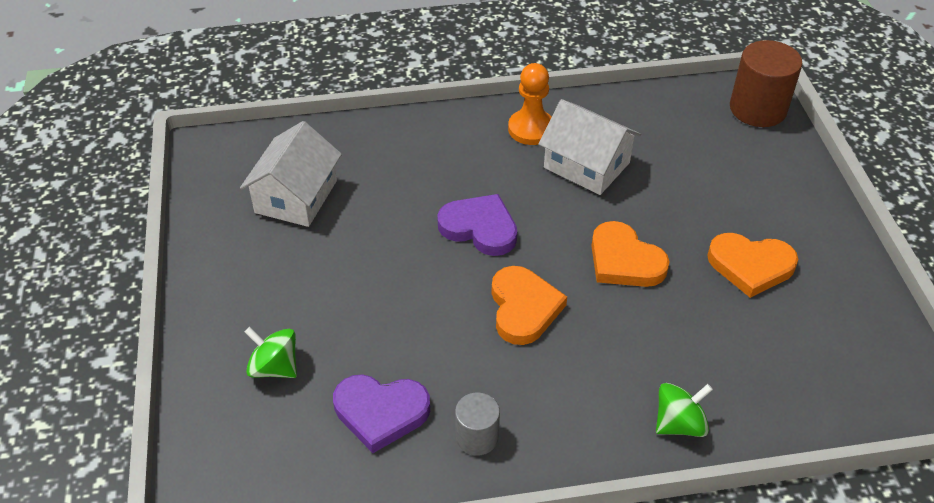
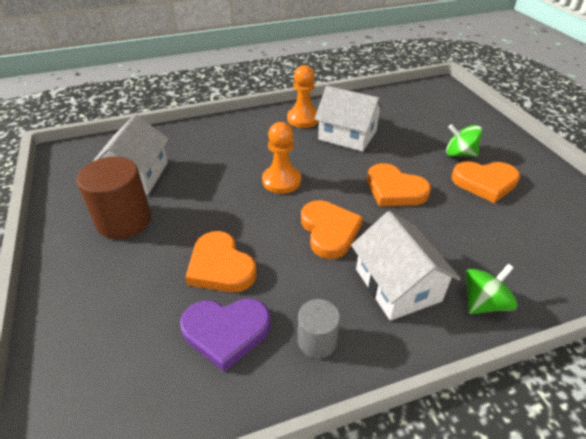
camera: 10 degrees left, 5 degrees down
(274, 367) = (124, 306): green spinning top -> green spinning top (459, 154)
(385, 336) = (220, 267): none -> orange heart
(479, 228) = (281, 181): purple heart -> orange pawn
(586, 388) = (397, 285): none -> white house
(758, 109) = (447, 95): brown cylinder -> brown cylinder (124, 221)

